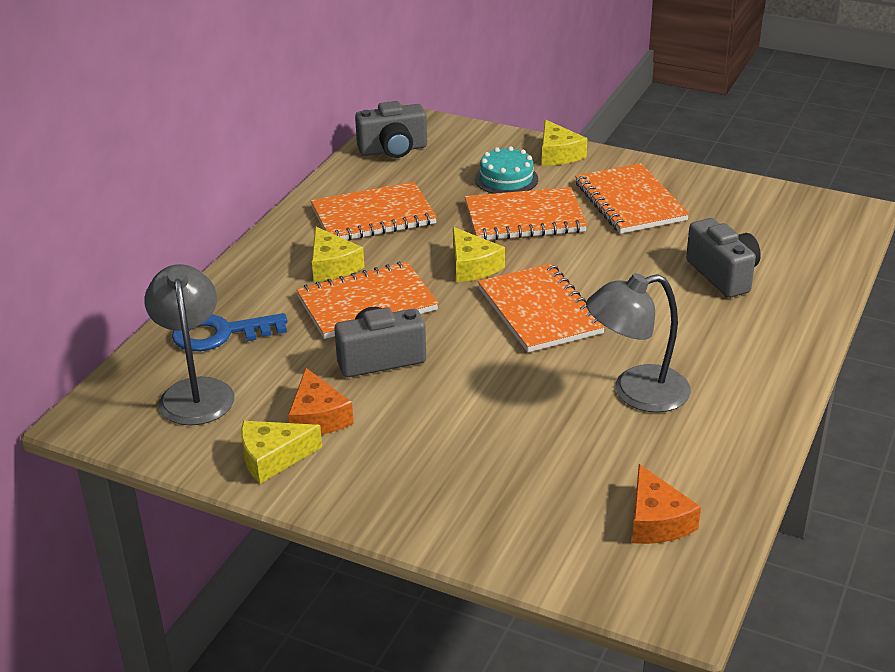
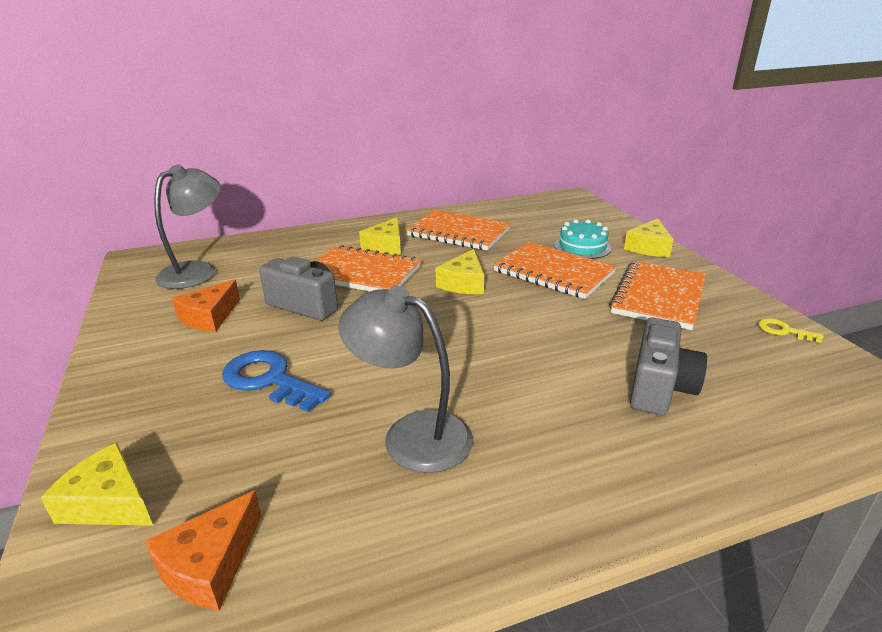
camera: 45 degrees right, 5 degrees down
(220, 334) = (267, 251): blue key -> blue key (269, 380)
(273, 458) = (145, 324): yellow cheese -> yellow cheese (109, 502)
(393, 150) = (536, 207): grey camera -> none
(539, 311) = (454, 332): orange notebook -> none
(737, 190) = (783, 331): none -> yellow key

